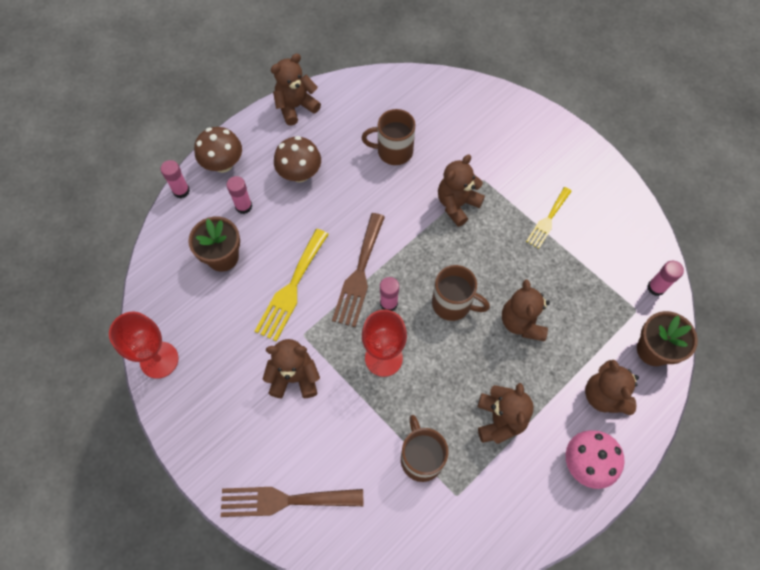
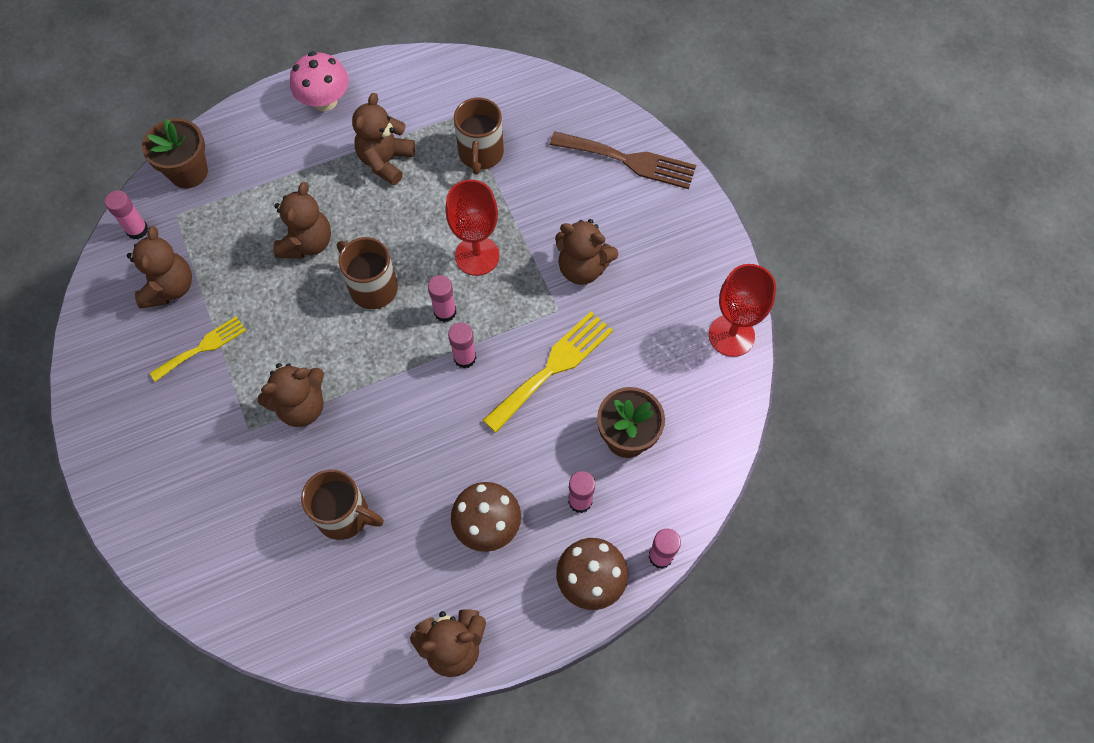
camera: 160 degrees left, 0 degrees up
(359, 274) = (465, 358): brown fork -> pink glue stick
(604, 395) = (268, 148): brown teddy bear -> brown teddy bear (169, 287)

